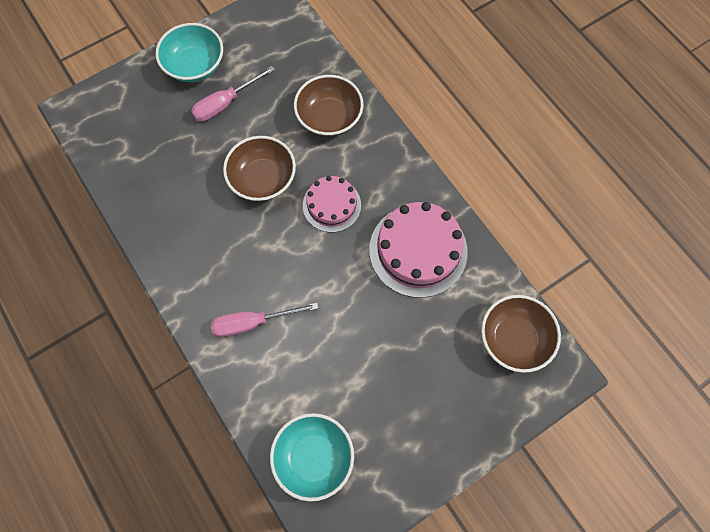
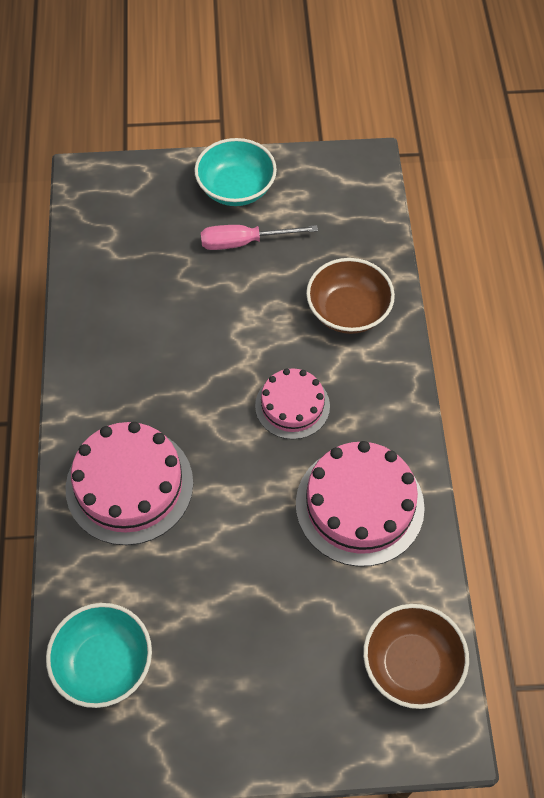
camera: 30 degrees right, 10 degrees down
(253, 322) = (129, 485): pink screwdriver -> pink cake
(263, 179) = (234, 340): brown bowl -> none

